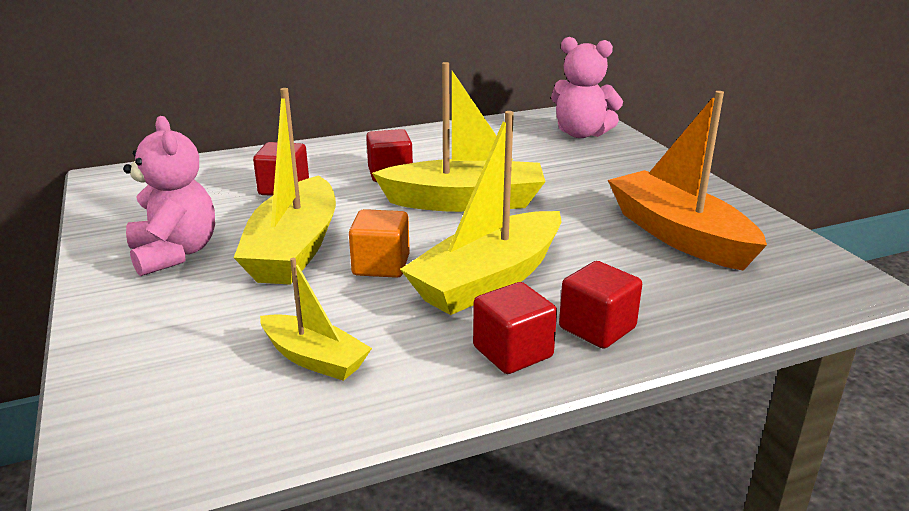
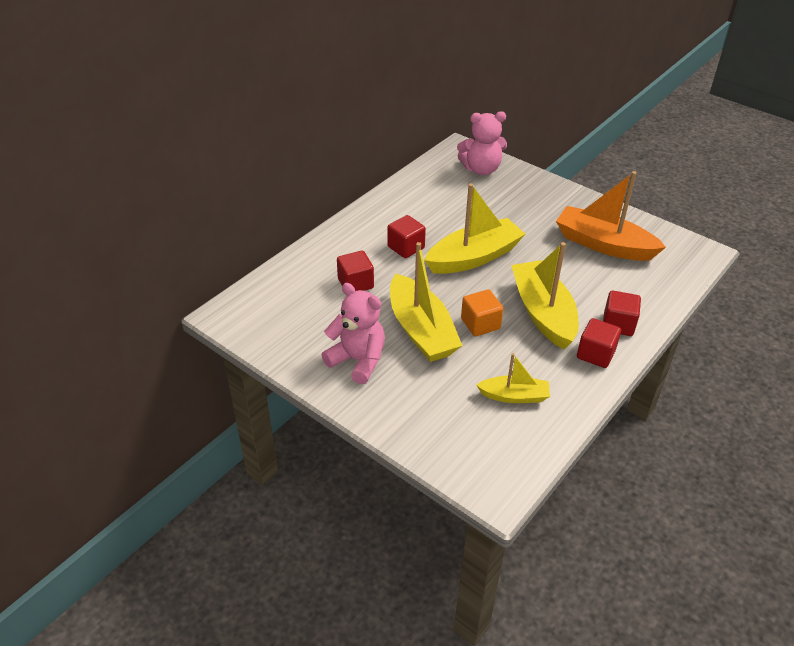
camera: 30 degrees left, 15 degrees up
(488, 280) = (543, 313): yellow boat -> yellow boat turned 150 degrees clockwise

